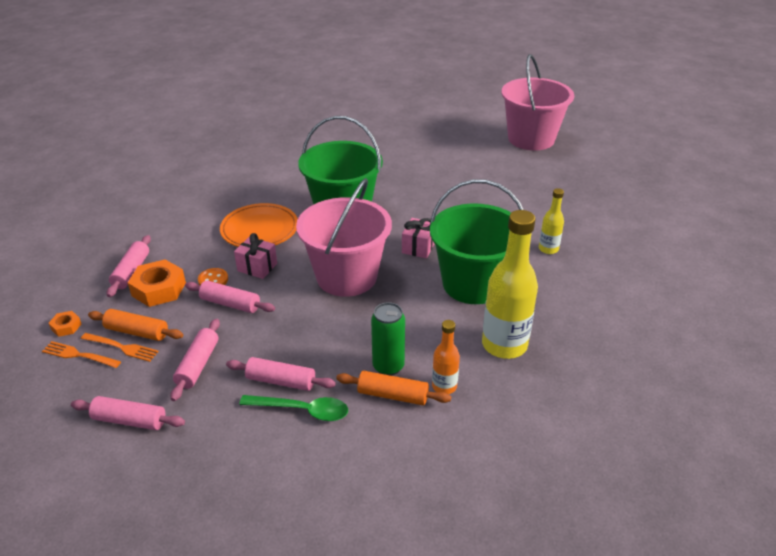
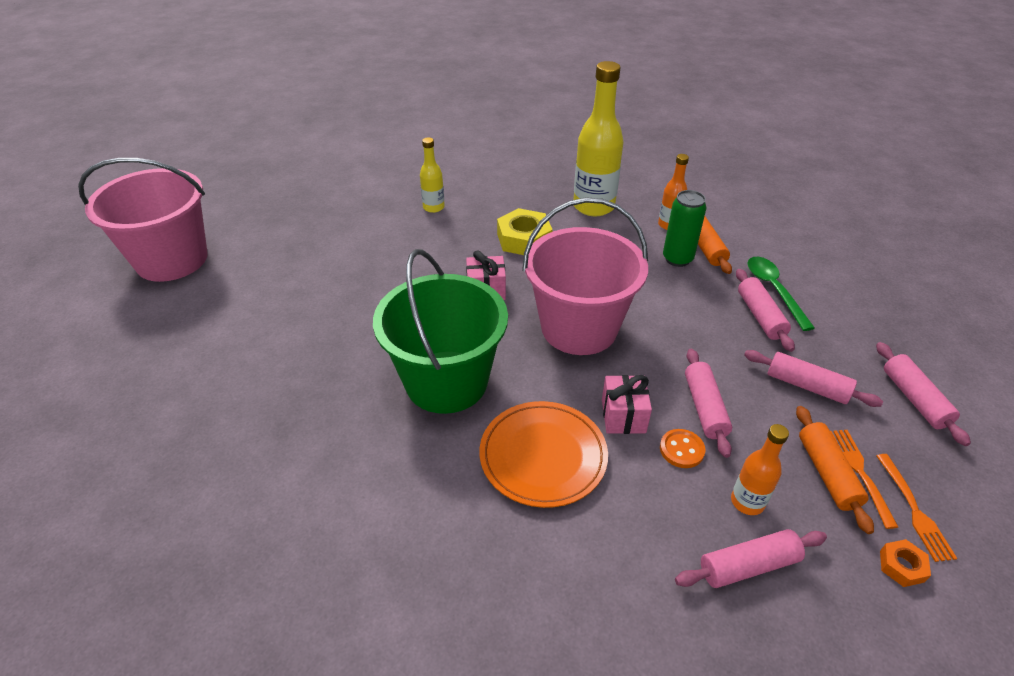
camera: 115 degrees left, 5 degrees up
(159, 289) = (747, 502): orange nut -> orange bottle
(198, 365) = (807, 386): pink rolling pin -> pink rolling pin turned 45 degrees clockwise
(473, 284) = (524, 239): green bucket -> yellow nut

